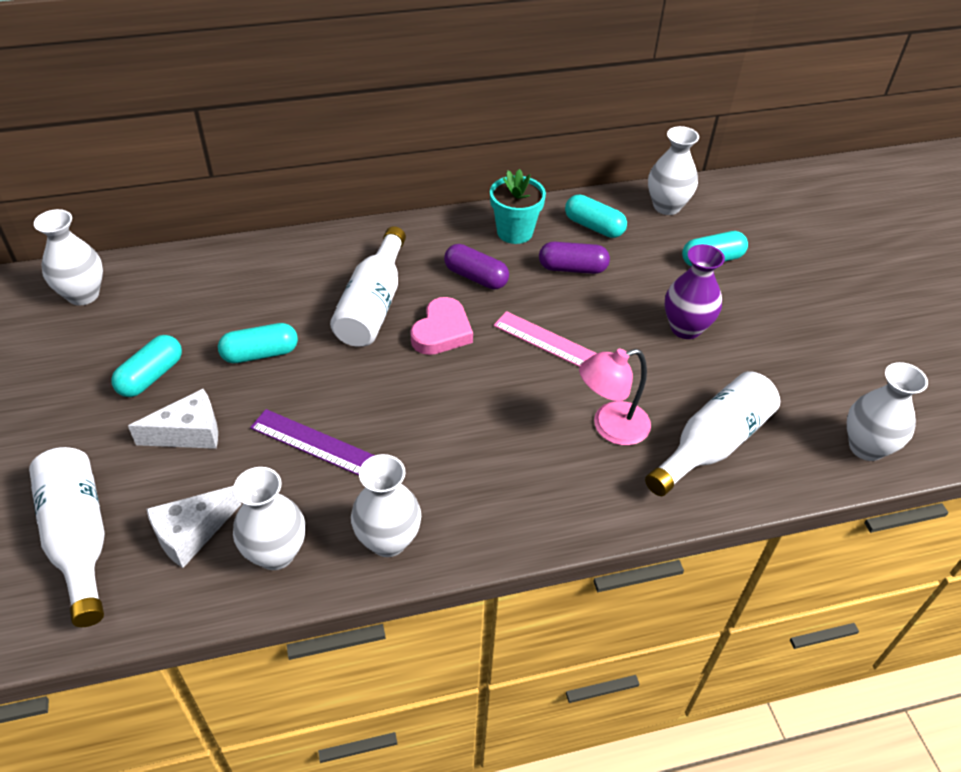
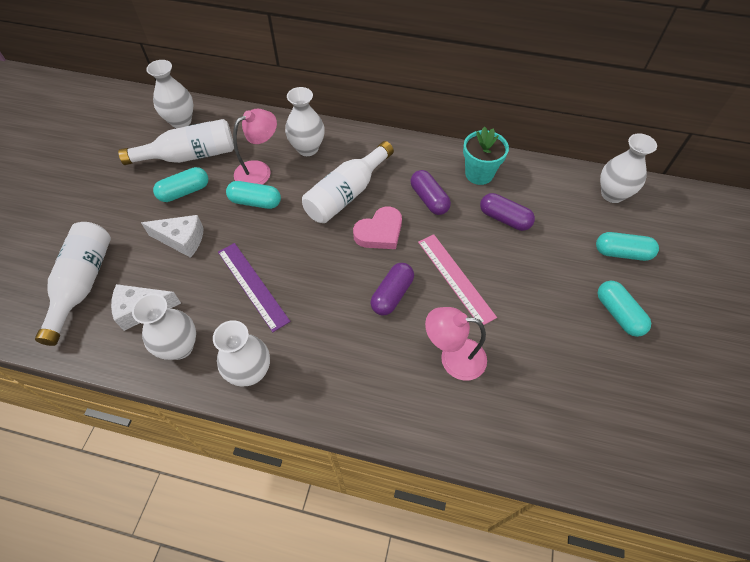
camera: 30 degrees right, 10 degrees up
(240, 316) = (259, 170): none -> pink lamp
(501, 391) = (392, 295): none -> purple capsule
(594, 227) = (542, 191): turquoise capsule -> turquoise capsule (618, 314)
(685, 328) = (563, 302): purple vase -> none
(712, 444) = (523, 408): white bottle -> white bottle (190, 155)
(866, 447) = (654, 472): white vase -> white vase (307, 148)

